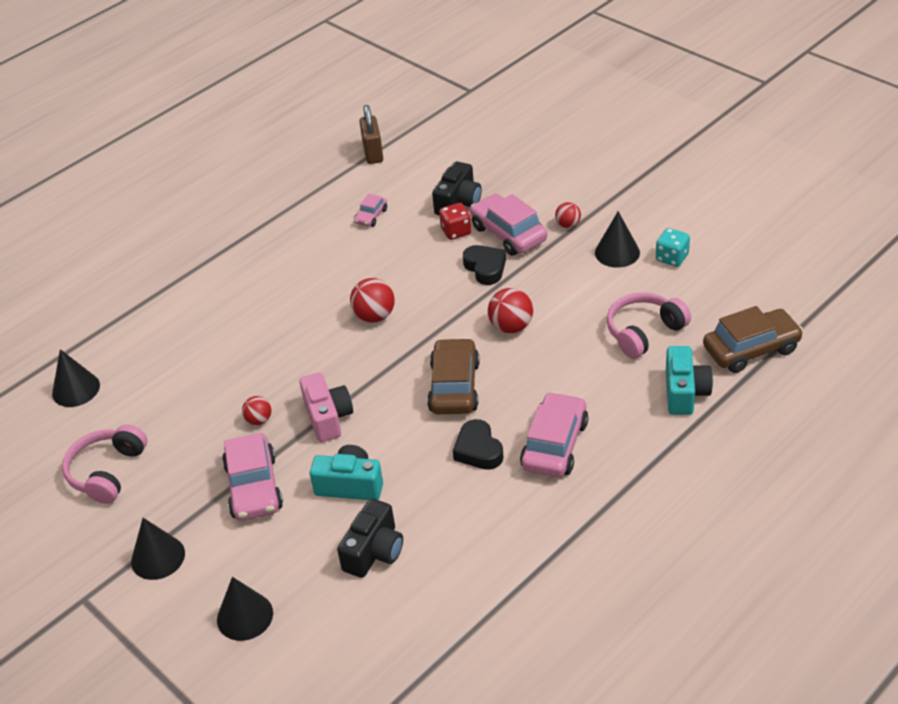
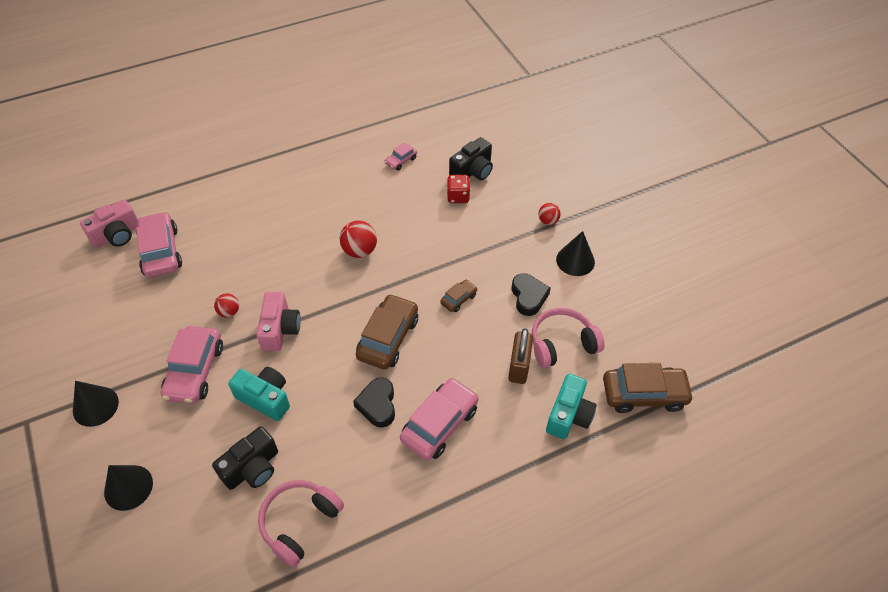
camera: 15 degrees right, 10 degrees up
(76, 389) = (117, 235): black cone -> pink camera
(107, 472) = (100, 315): pink headphones -> pink headphones (299, 523)
(373, 153) = (429, 106): brown padlock -> brown padlock (519, 366)
(485, 268) = (464, 237): black heart -> black heart (528, 297)
(508, 233) = (497, 212): pink car -> pink car (161, 251)
(511, 327) = (458, 299): red ball -> brown car
(672, 258) = (617, 281): turquoise dice -> none

